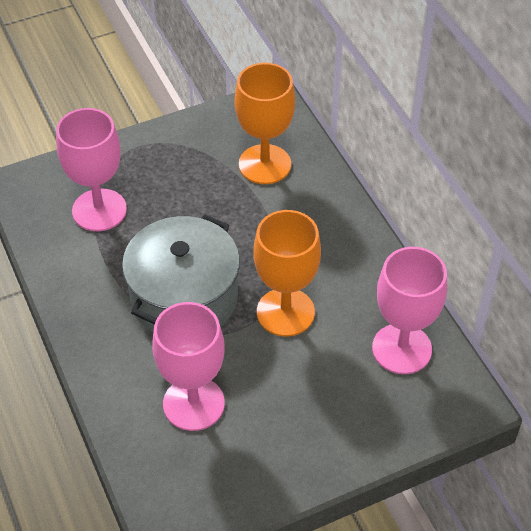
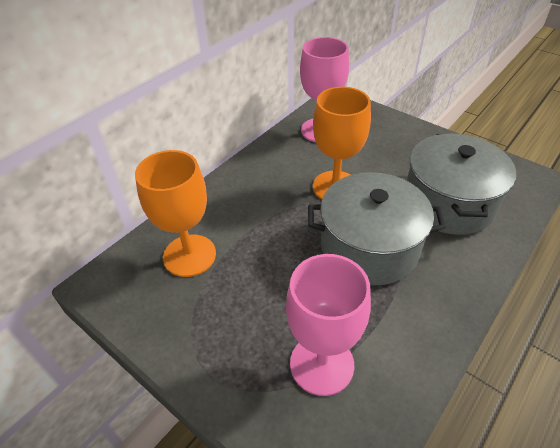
camera: 115 degrees left, 5 degrees down
(193, 403) = (448, 203): pink goblet -> grey pot

